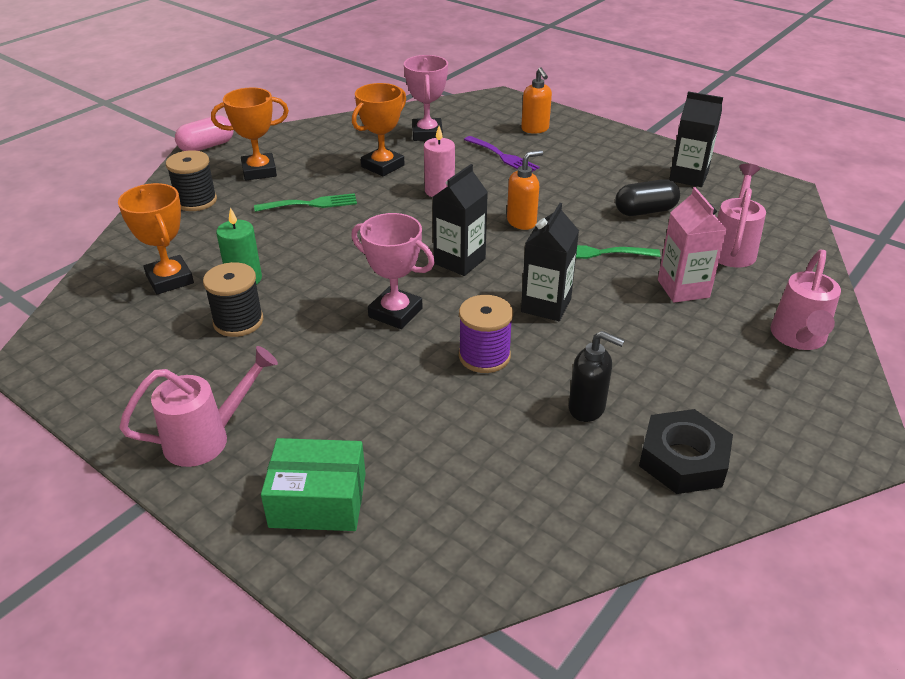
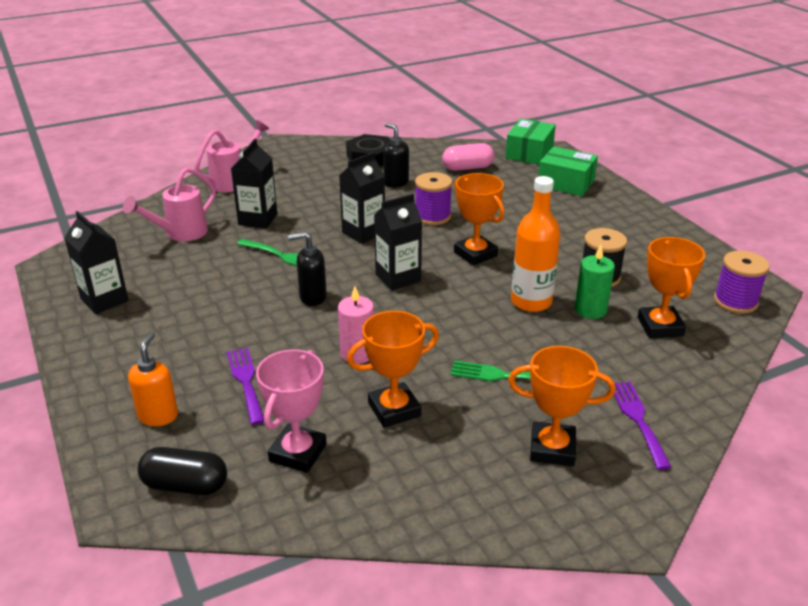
camera: 155 degrees left, 5 degrees down
(76, 331) = (735, 301): none -> purple spool
(196, 201) = (637, 419): black spool -> purple fork
(207, 146) = (623, 530): pink capsule -> pink capsule (467, 168)
(208, 438) = (625, 218): pink watering can -> none
(309, 271) = (531, 302): none -> orange bottle
(395, 313) = (475, 254): pink trophy -> orange trophy
(416, 583) = (529, 153): none -> green box
(522, 222) = (312, 297): orange soap dispenser -> black soap dispenser
(645, 211) = (196, 278): black capsule -> black capsule (185, 485)
(683, 288) = (258, 219): pink carton -> black carton

